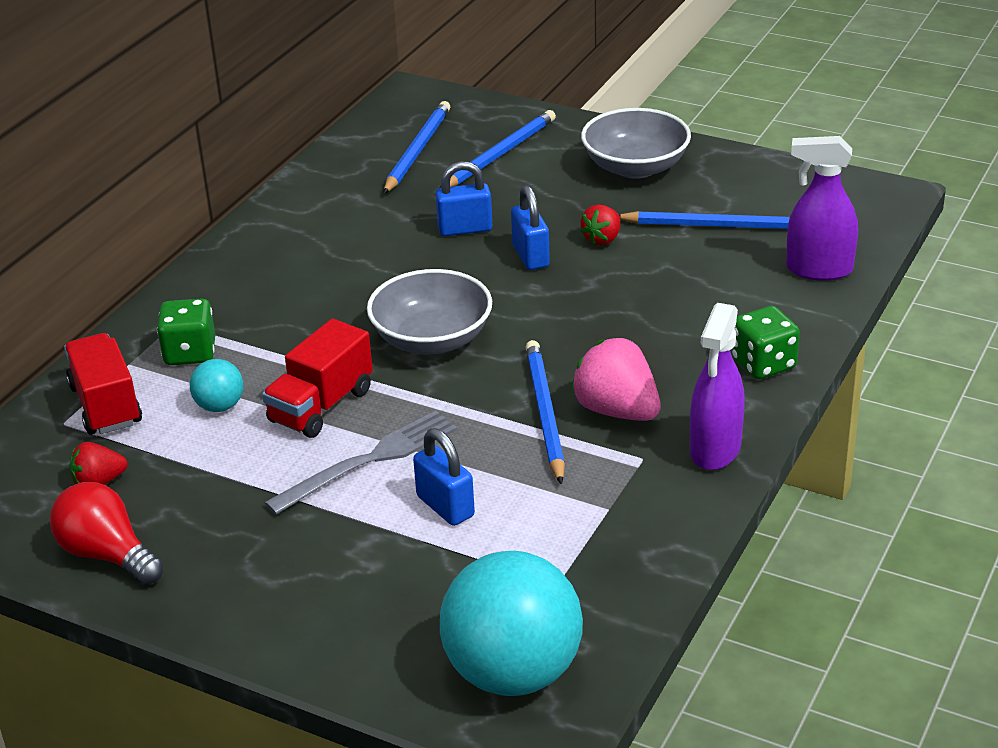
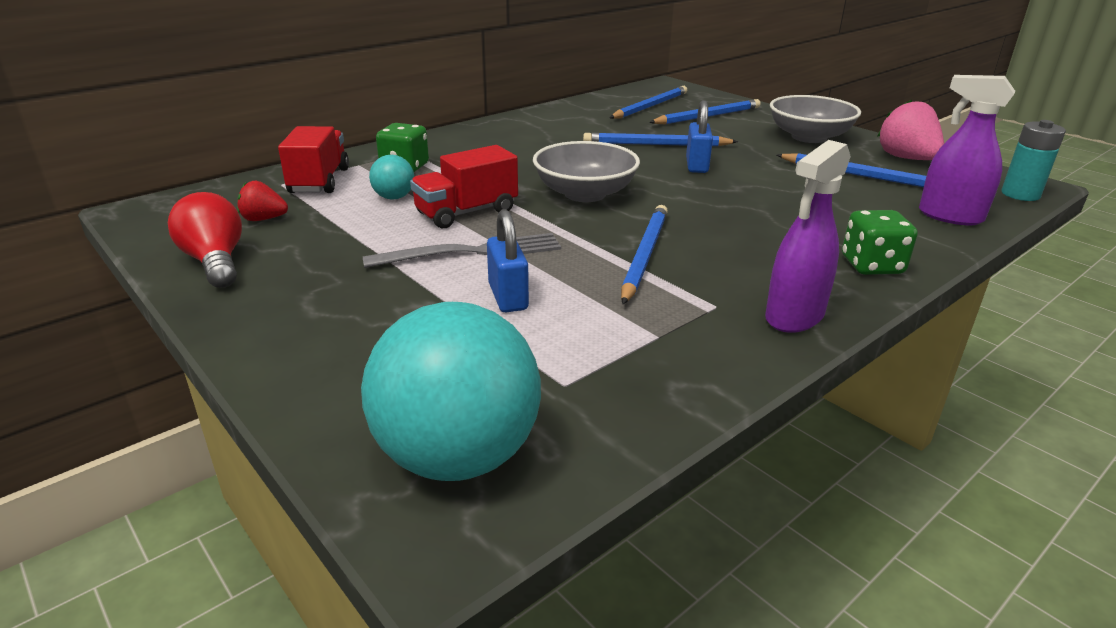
camera: 20 degrees right, 5 degrees down
(465, 229) = (656, 144): blue padlock -> blue pencil
(602, 239) = (761, 167): red strawberry -> none
(617, 411) = (711, 267): pink strawberry -> pink strawberry (906, 158)
(880, 214) = (1020, 194): none -> turquoise battery

